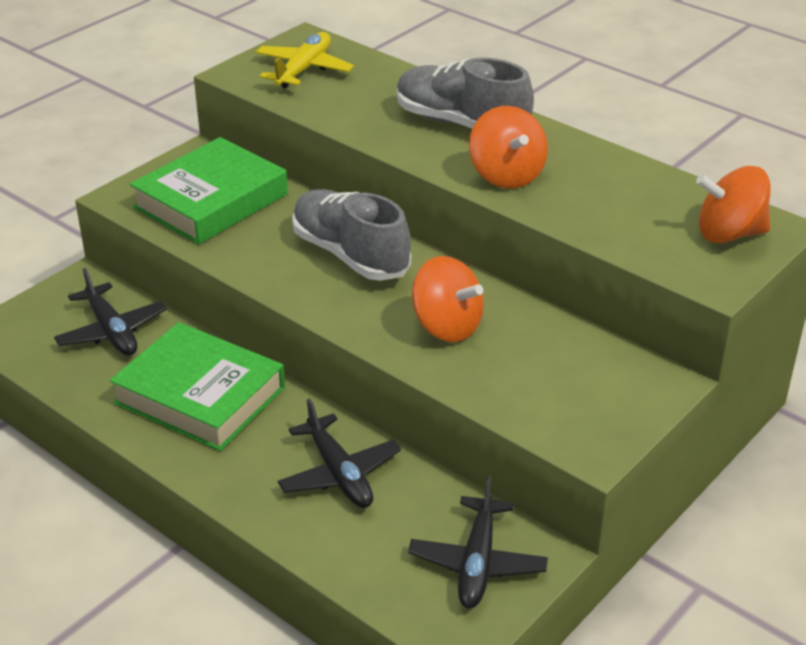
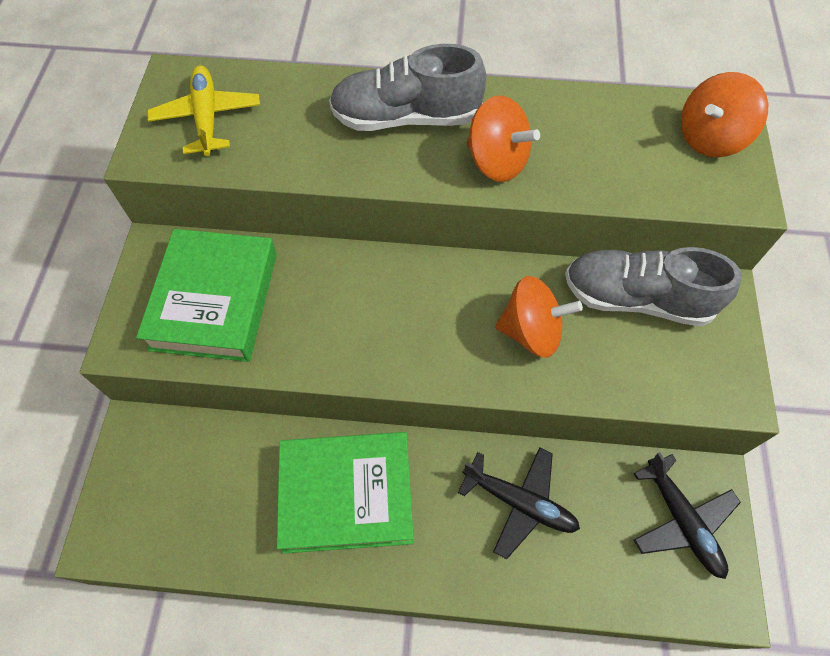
camera: 35 degrees left, 25 degrees up
(111, 331) = (210, 472): black plane -> none
(350, 255) = (389, 296): grey shoe -> grey shoe (636, 298)

